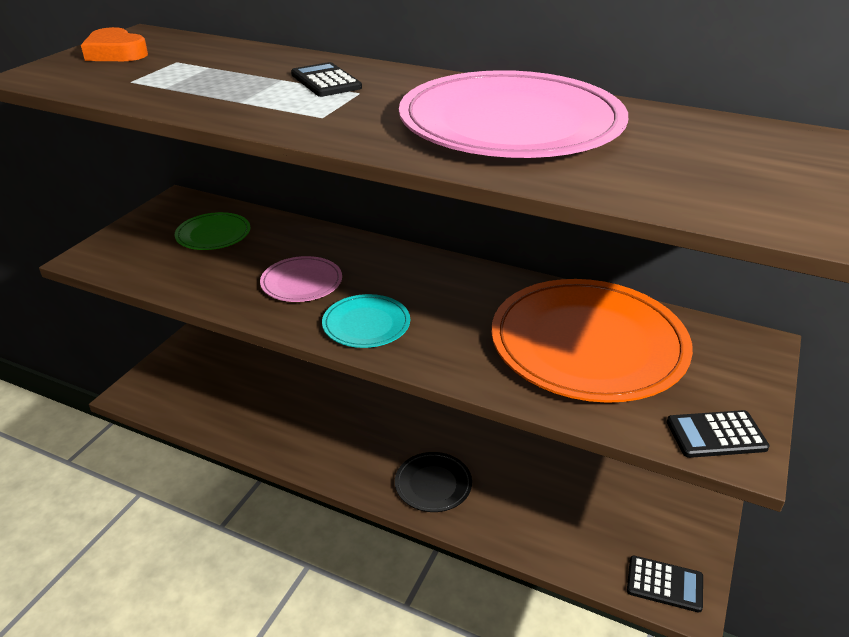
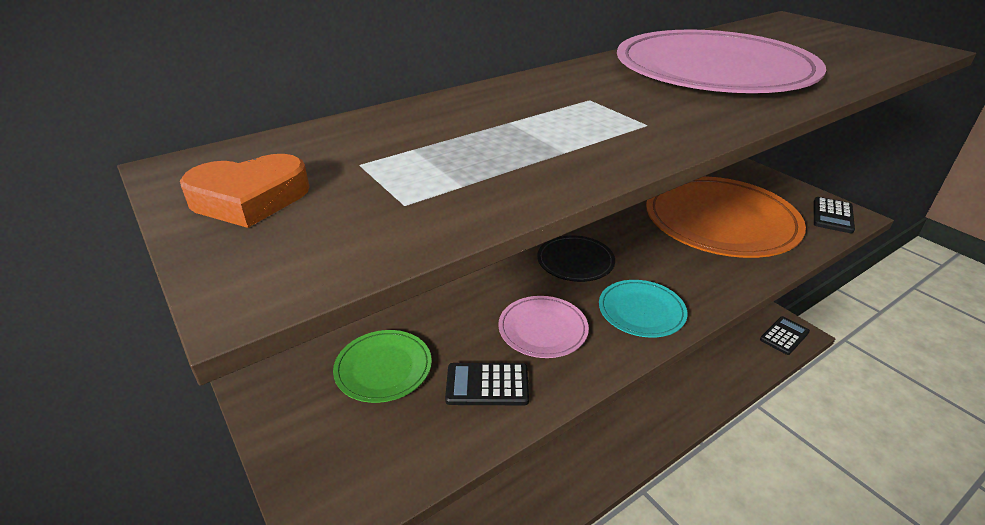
camera: 60 degrees left, 0 degrees up
(326, 81) = (540, 105): black calculator -> black calculator (487, 385)
(433, 484) = (653, 408): black plate -> black plate (575, 261)

